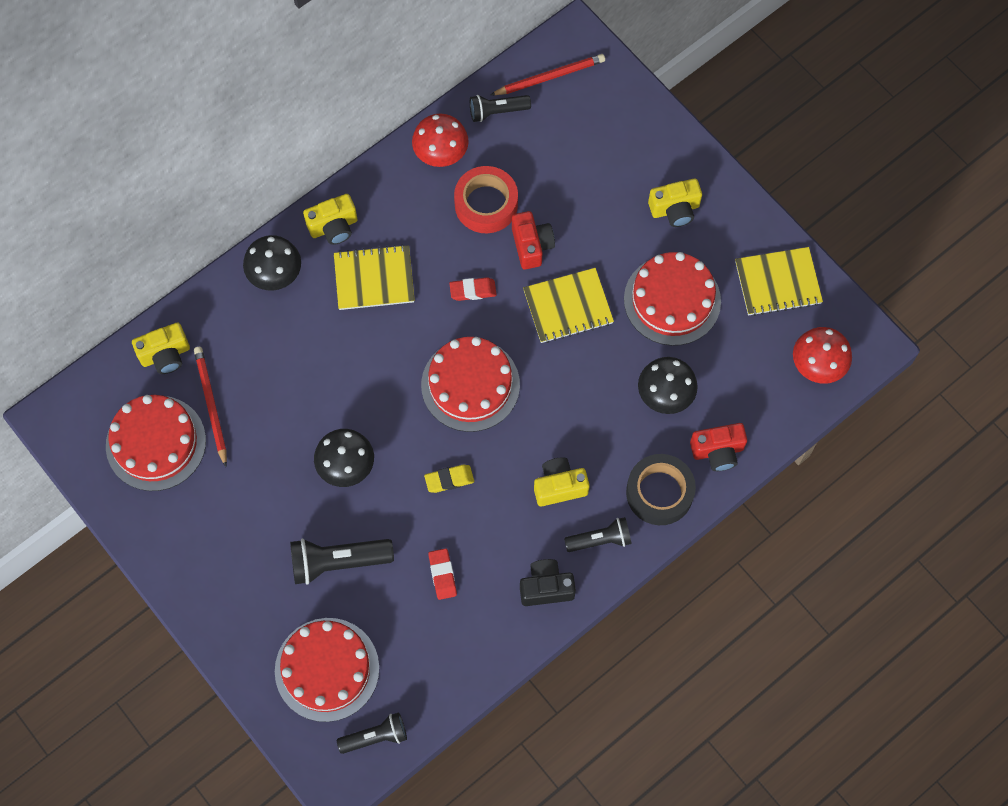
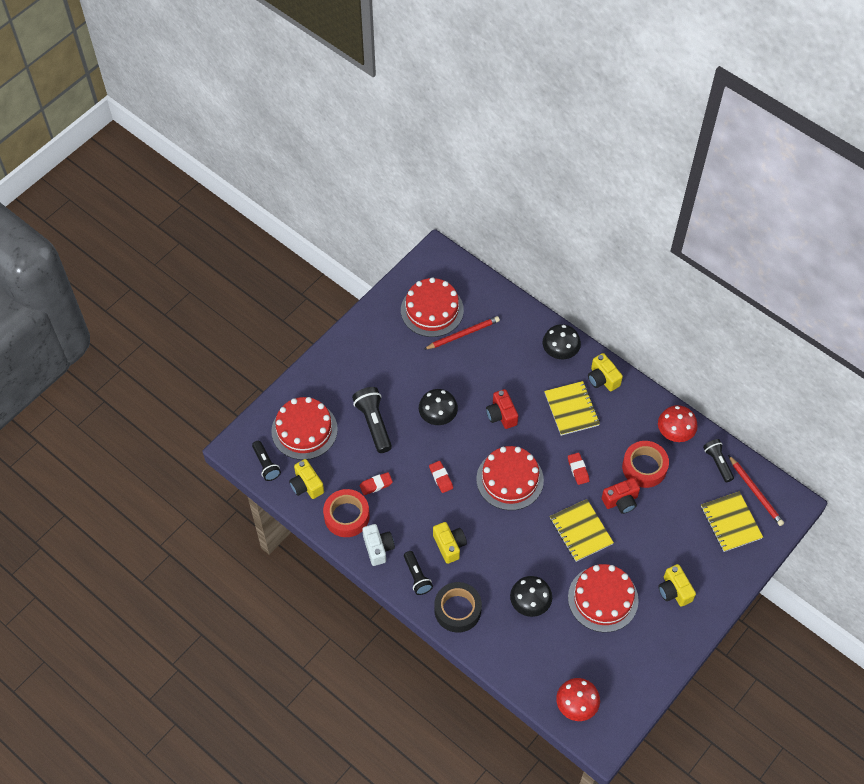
camera: 80 degrees right, 10 degrees down
(165, 355) = (490, 303): yellow camera -> yellow camera (306, 485)
(449, 480) = (441, 478): yellow eraser -> red eraser
(486, 625) = (346, 516): none -> red tape
(546, 587) = (378, 548): black camera -> white camera
(717, 451) = (495, 644): red camera -> red camera (501, 415)
(778, 282) = (635, 670): yellow notebook -> yellow notebook (731, 522)

